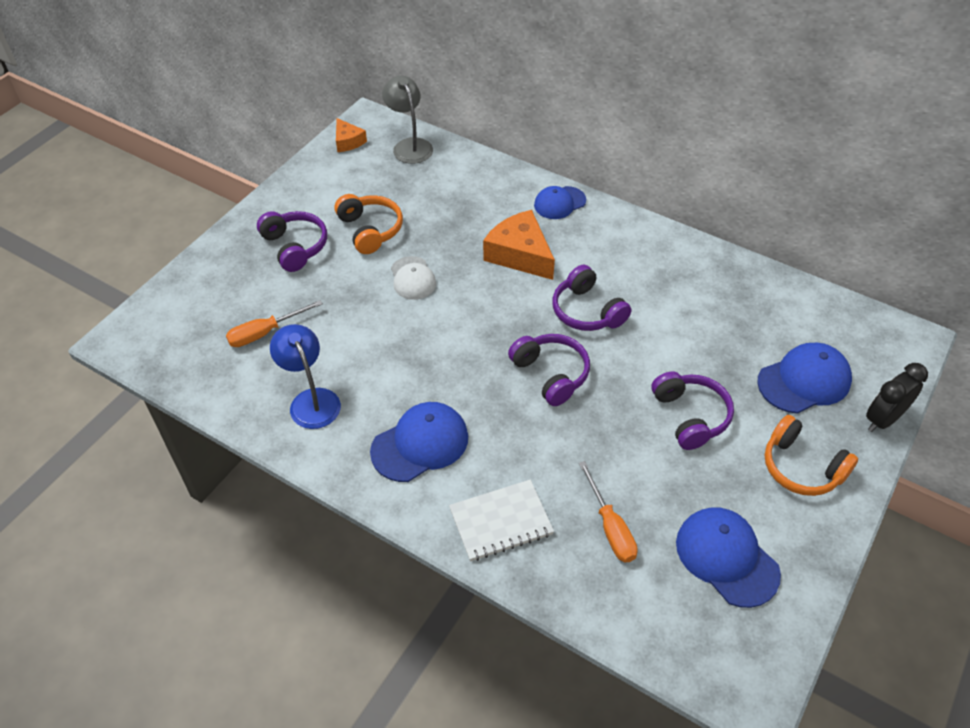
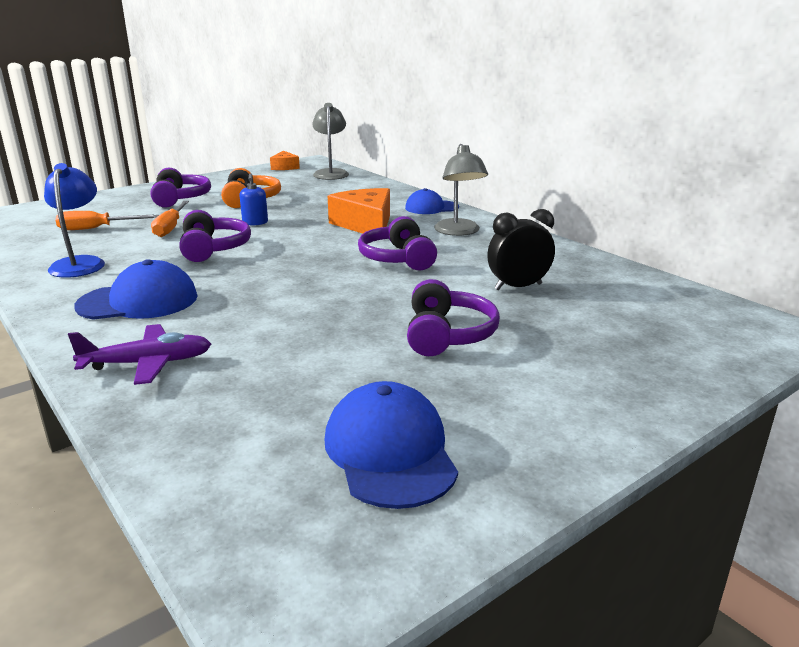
camera: 20 degrees right, 25 degrees down
(413, 278) = (255, 222): white cap -> blue soap dispenser
(501, 522) = (148, 363): white notebook -> purple plane
(551, 374) = (320, 285): purple headphones -> purple headphones (213, 249)
(610, 527) = (265, 393): orange screwdriver -> orange screwdriver (170, 228)
(611, 246) = (459, 232): none -> grey lamp
(801, 467) = (563, 397): orange headphones -> none
(804, 381) = (614, 335): blue cap -> none
(883, 419) = (710, 381): black clock -> black clock (518, 287)

